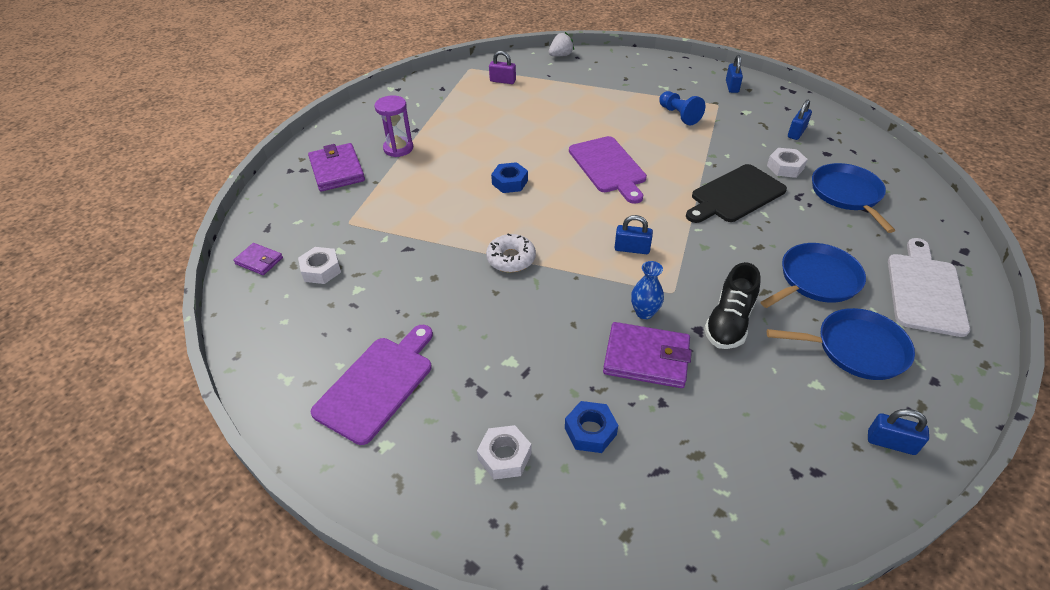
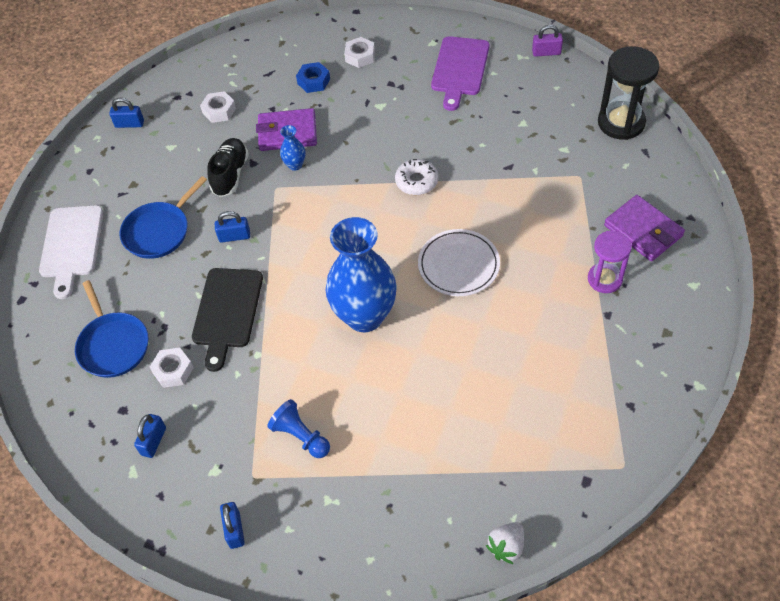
camera: 165 degrees right, 10 degrees up
(259, 261) = (621, 122): purple wallet -> black hourglass
(321, 270) = (564, 129): white nut -> white nut (219, 111)
(502, 81) = (559, 448): purple padlock -> purple padlock (546, 52)
(510, 182) = (458, 265): blue nut -> white plate
(608, 167) = (365, 316): purple cutting board -> blue vase
(632, 249) = (317, 219): blue padlock -> blue padlock (234, 236)
(735, 195) = (227, 312): black cutting board -> black cutting board turned 150 degrees clockwise
(856, 348) = (138, 179): blue pan -> none

